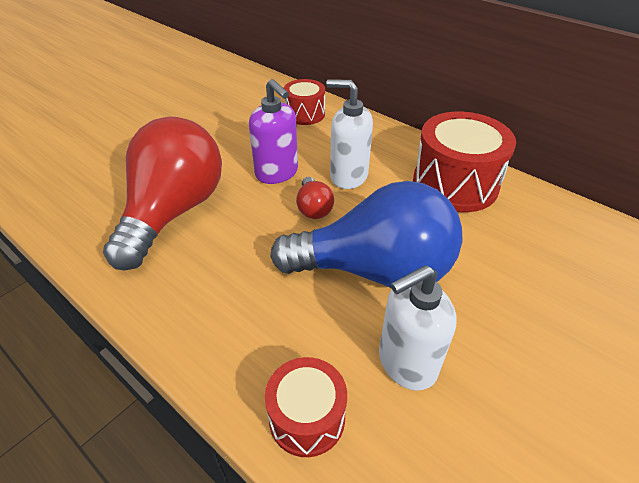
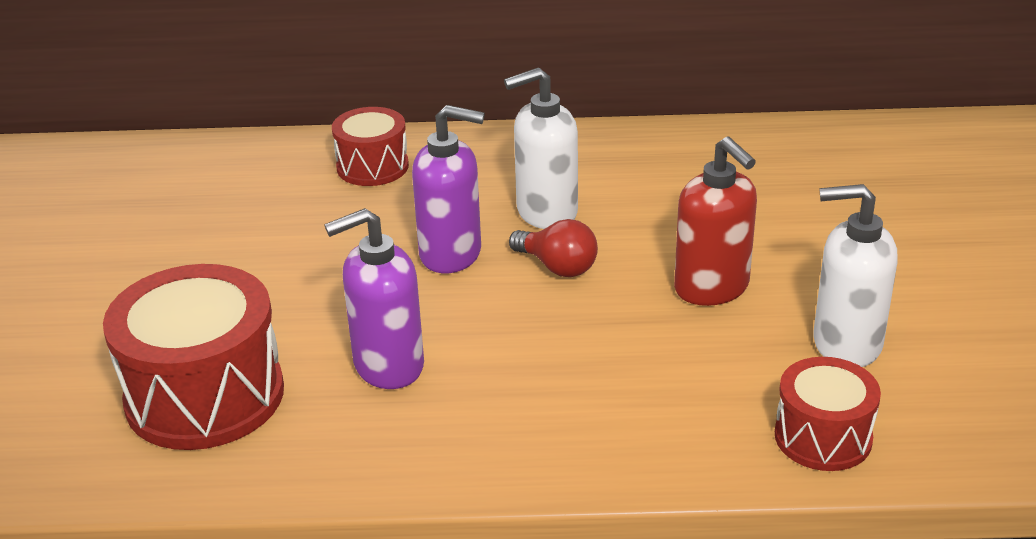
camera: 40 degrees left, 10 degrees down
(174, 212) = (388, 366): red light bulb -> purple soap dispenser
(375, 270) = (712, 288): blue light bulb -> red soap dispenser
(406, 363) = (846, 344): white soap dispenser -> white soap dispenser turned 75 degrees clockwise
(455, 184) = (676, 161): red drum -> red drum (205, 396)

